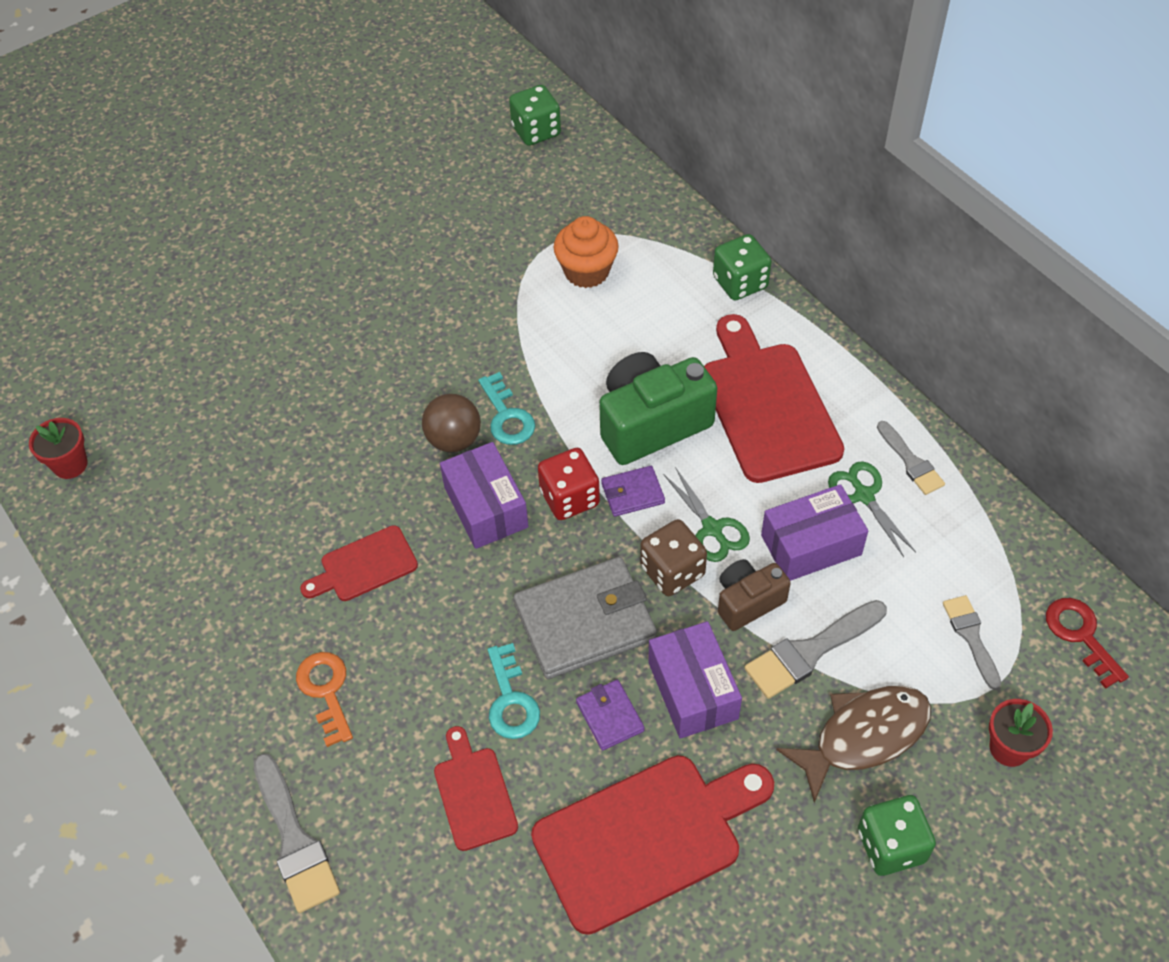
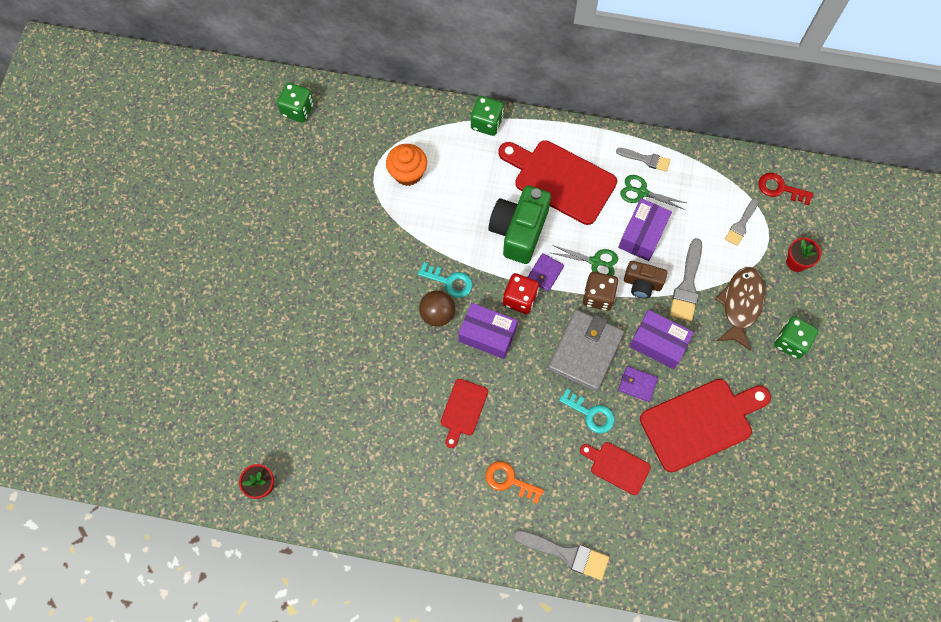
camera: 45 degrees left, 15 degrees up
(645, 837) = (700, 422): red cutting board -> red cutting board turned 45 degrees clockwise
(748, 602) = (642, 284): brown camera -> brown camera turned 90 degrees counterclockwise
(971, 637) = (741, 224): grey brush -> grey brush turned 90 degrees counterclockwise

